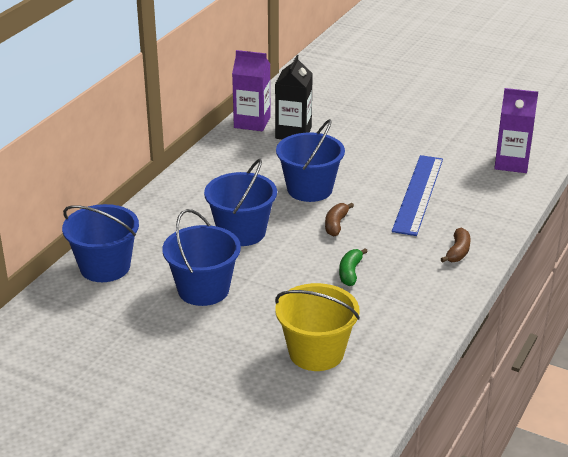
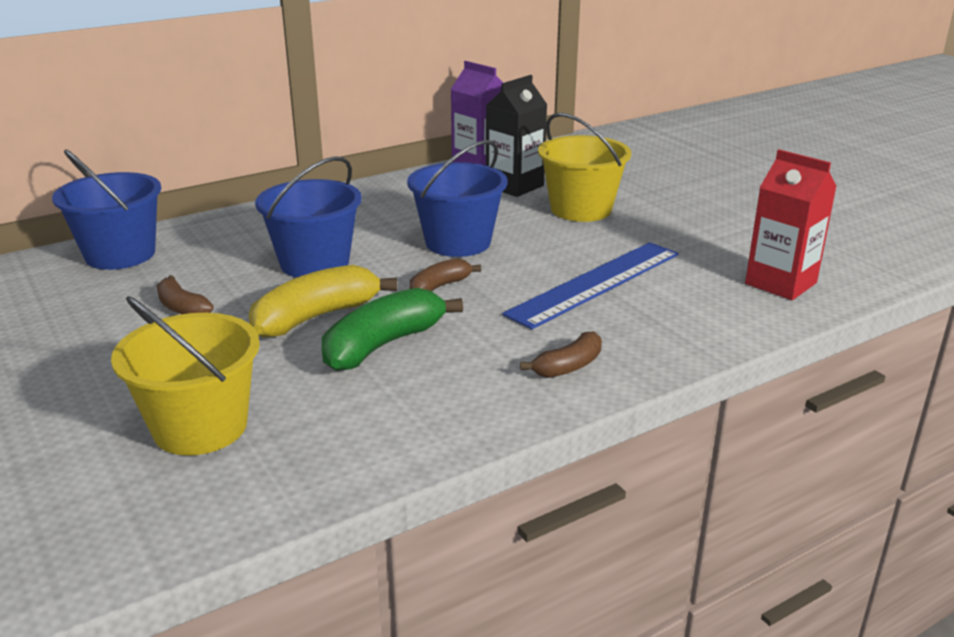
camera: 30 degrees right, 5 degrees down
(203, 290) = (182, 308): blue bucket -> brown banana
(291, 268) = (316, 317): none -> yellow banana
(350, 272) = (383, 345): green banana -> green banana, size x1.75
(354, 140) = (581, 209): none -> yellow bucket
(511, 163) = (780, 283): purple carton -> red carton

